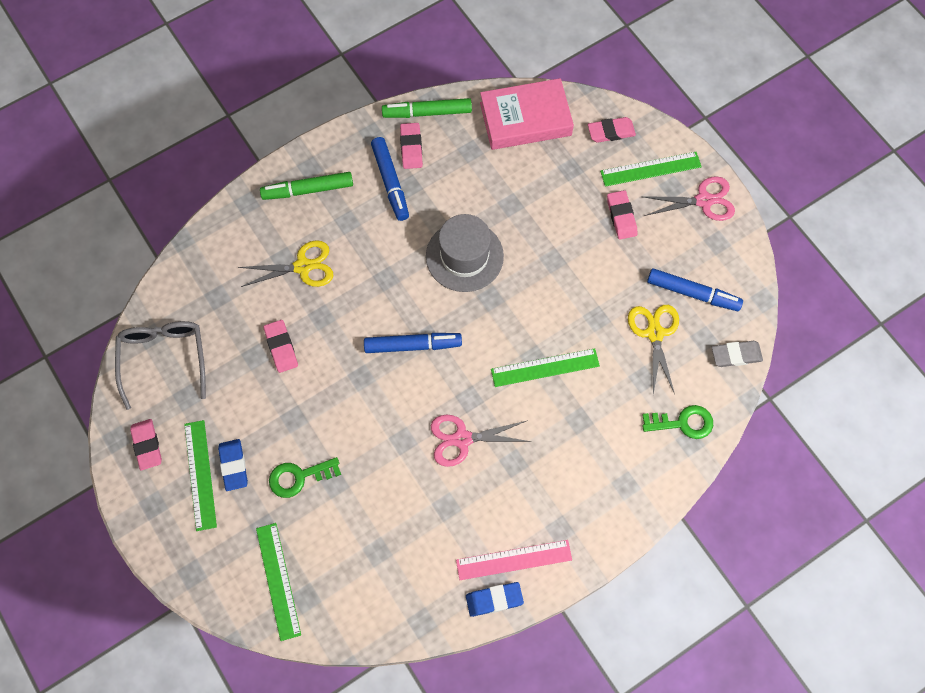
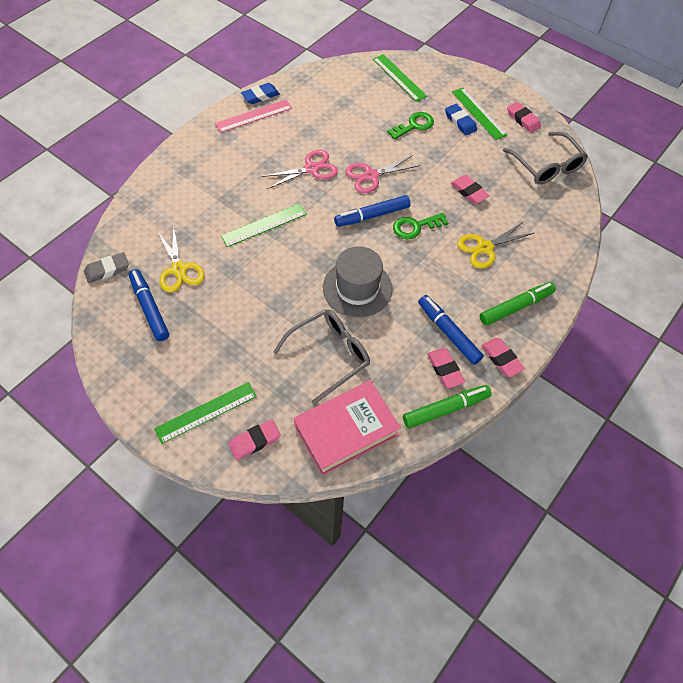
camera: 160 degrees right, 10 degrees down
(518, 191) = (329, 355): none -> grey glasses
(621, 216) = (226, 358): pink eraser -> pink eraser (501, 359)
(683, 423) = (147, 214): green key -> green key (415, 227)
(692, 293) = (149, 308): blue marker -> blue marker turned 60 degrees clockwise
(703, 200) = (148, 394): pink scissors -> pink scissors (371, 176)

